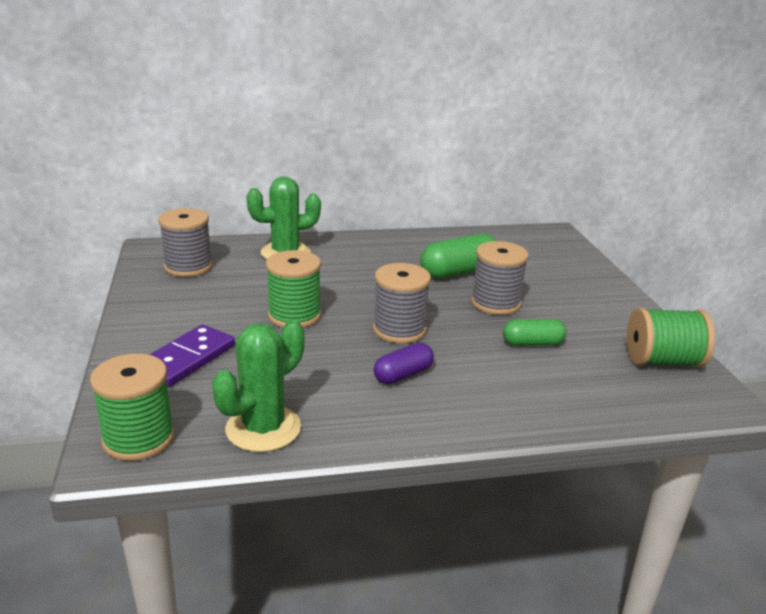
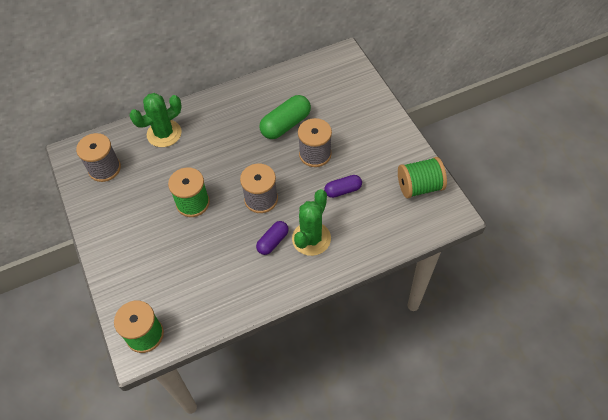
camera: 10 degrees left, 30 degrees up
(186, 359) = (143, 263): purple domino -> none
(263, 428) = (208, 308): green cactus -> green cactus (311, 238)
(532, 343) = (343, 190): green capsule -> purple capsule

